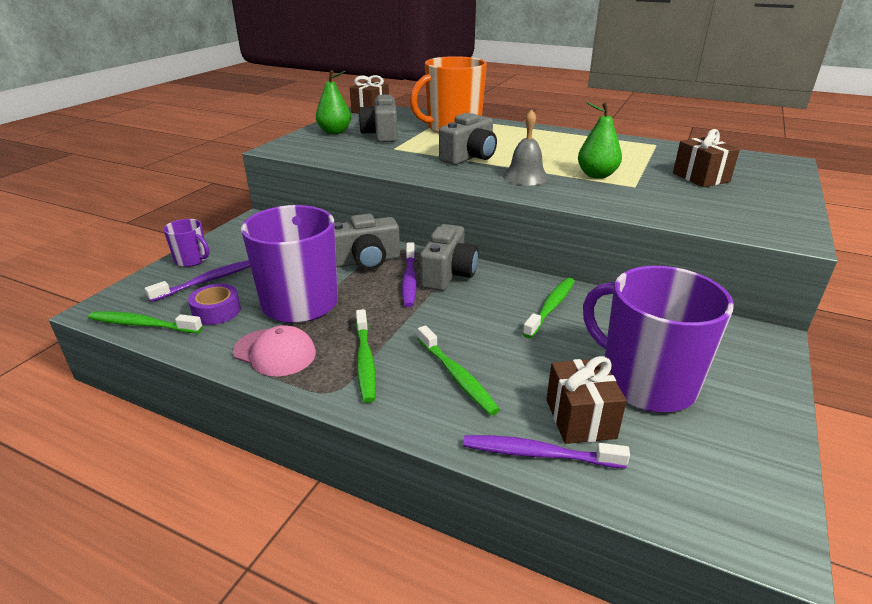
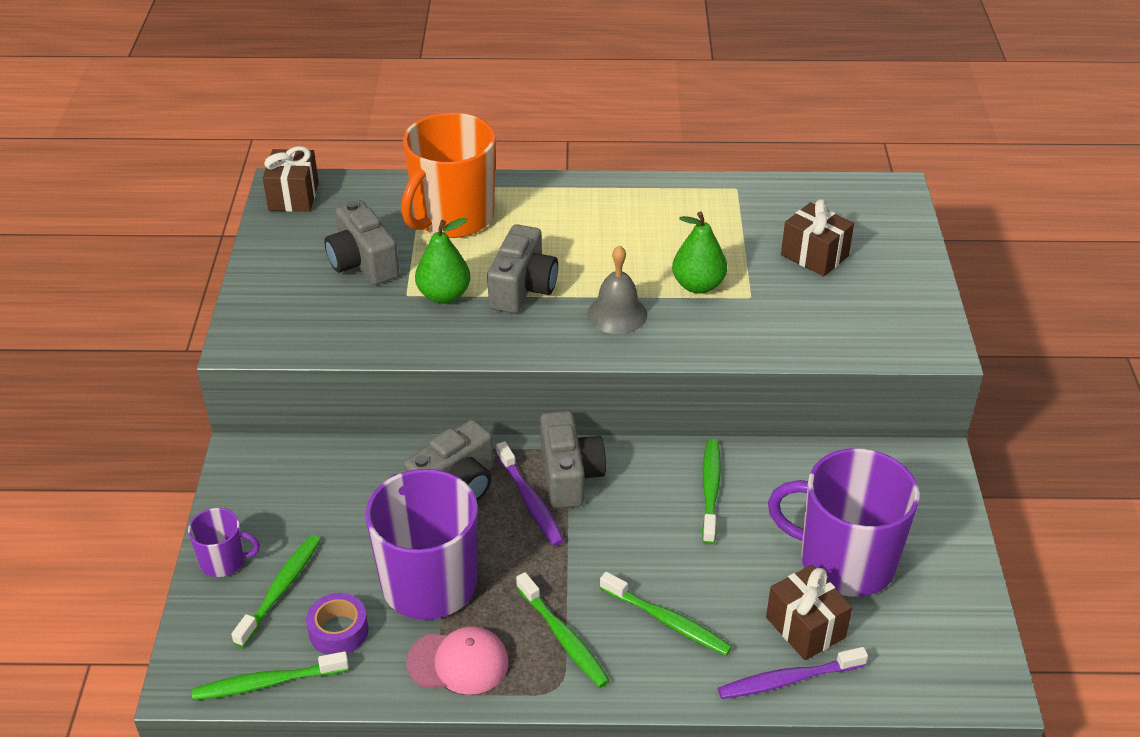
camera: 25 degrees left, 10 degrees up
(207, 281) = (281, 589): purple toothbrush -> green toothbrush
(334, 132) = (288, 275): green pear -> green pear (444, 295)

